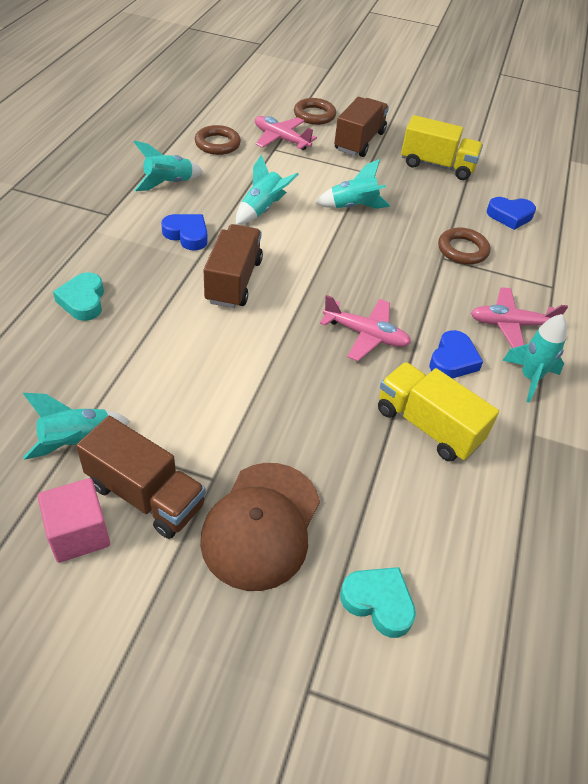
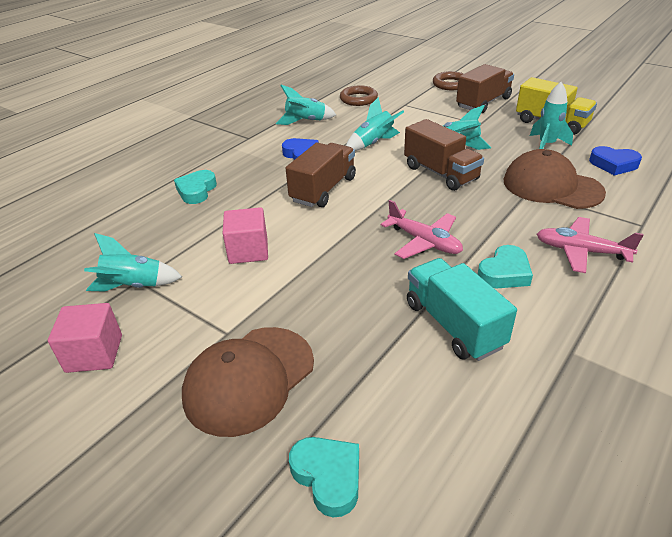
camera: 25 degrees right, 10 degrees down
(145, 495) = (163, 335): brown truck -> brown truck (440, 173)
(187, 374) = (248, 251): none -> pink cube
(281, 139) = (413, 98): pink plane -> none
(428, 426) = (453, 325): yellow truck -> turquoise truck
(453, 360) = (504, 273): blue heart -> turquoise heart
(462, 250) = (552, 186): brown ring -> brown cap
(529, 378) = (585, 300): turquoise rocket -> turquoise rocket (546, 145)

